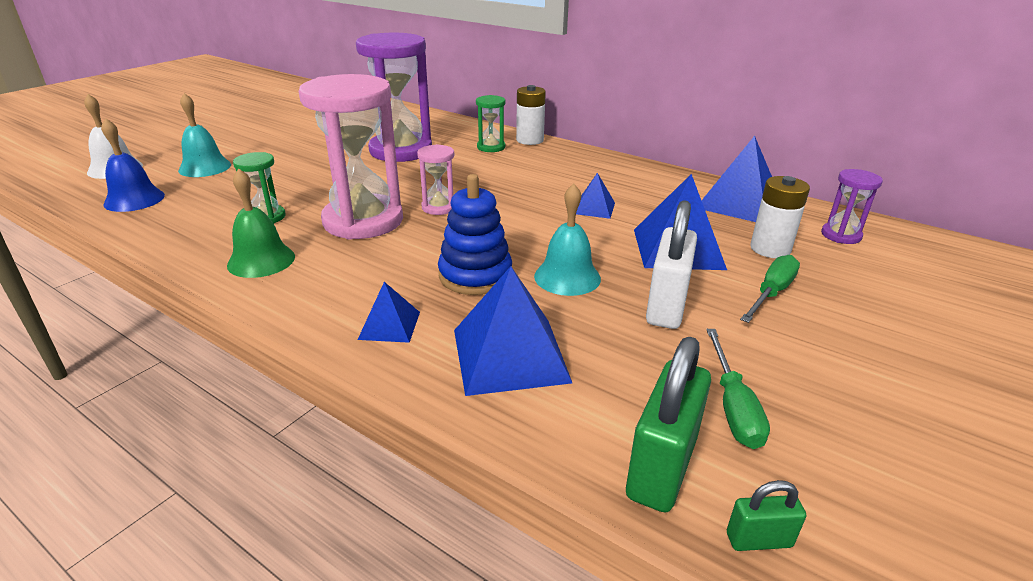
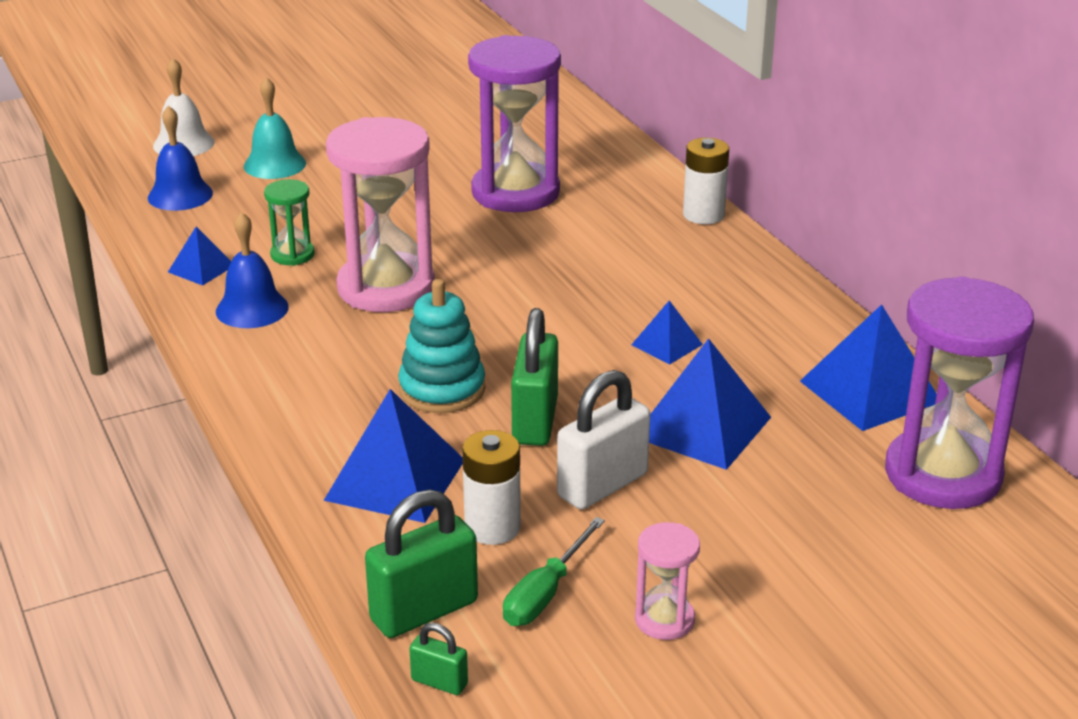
camera: 30 degrees right, 0 degrees up
(261, 260) = (252, 309): green bell -> blue bell
(389, 325) = (315, 415): blue pyramid -> blue pyramid (201, 268)
(439, 207) = (483, 292): pink hourglass -> pink hourglass (664, 620)
(475, 275) = (442, 389): blue stacking toy -> turquoise stacking toy
(491, 147) = (637, 214): green hourglass -> none
(567, 277) = (535, 421): turquoise bell -> green padlock
(770, 249) = (818, 462): white battery -> white battery (492, 527)
(771, 293) = (740, 510): green screwdriver -> none
(841, 235) = (943, 474): purple hourglass -> purple hourglass, size x2.16

